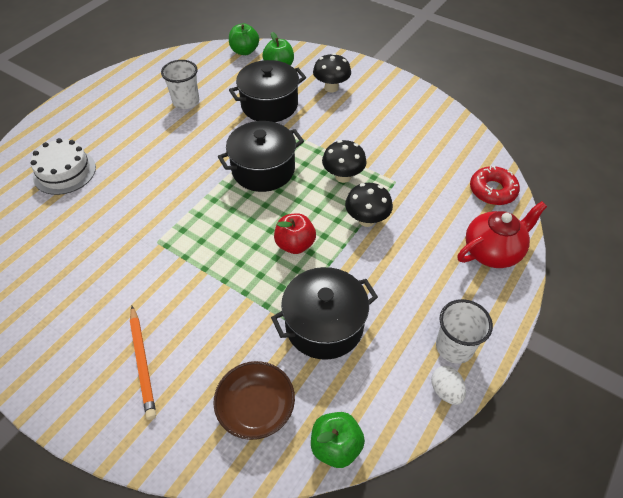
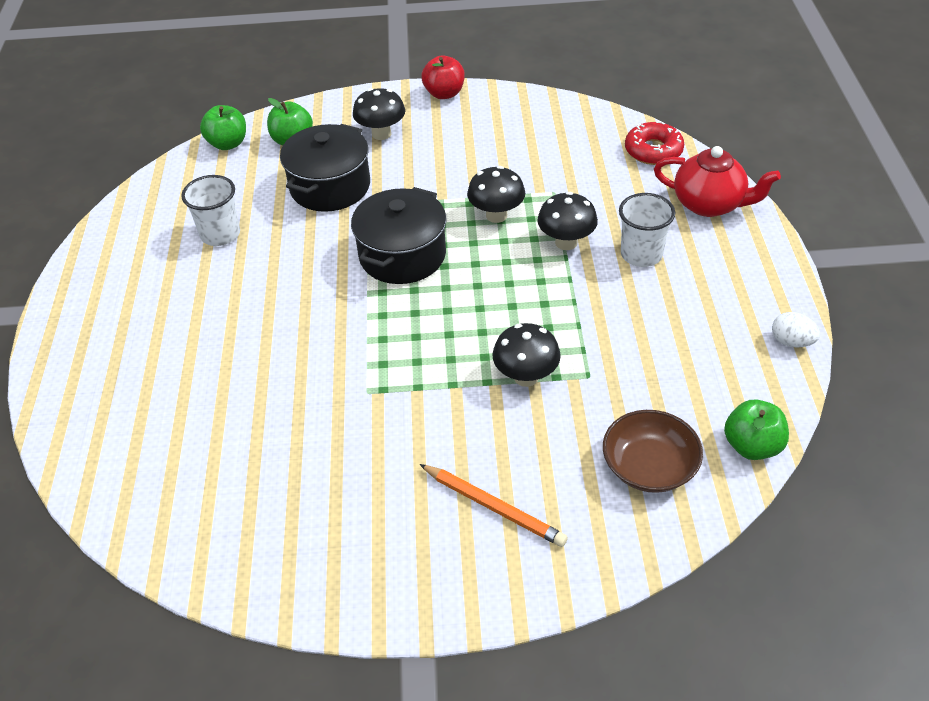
camera: 35 degrees left, 5 degrees down
(64, 172) = (155, 391): white cake -> none
(248, 292) = (526, 377): none -> black mushroom
(295, 244) = (521, 306): red apple -> red apple (444, 93)
(324, 325) = (631, 358): black pot -> none
(454, 347) = (761, 303): white cup -> white cup (641, 254)
(492, 251) = (709, 204): red teapot -> red teapot turned 90 degrees clockwise

